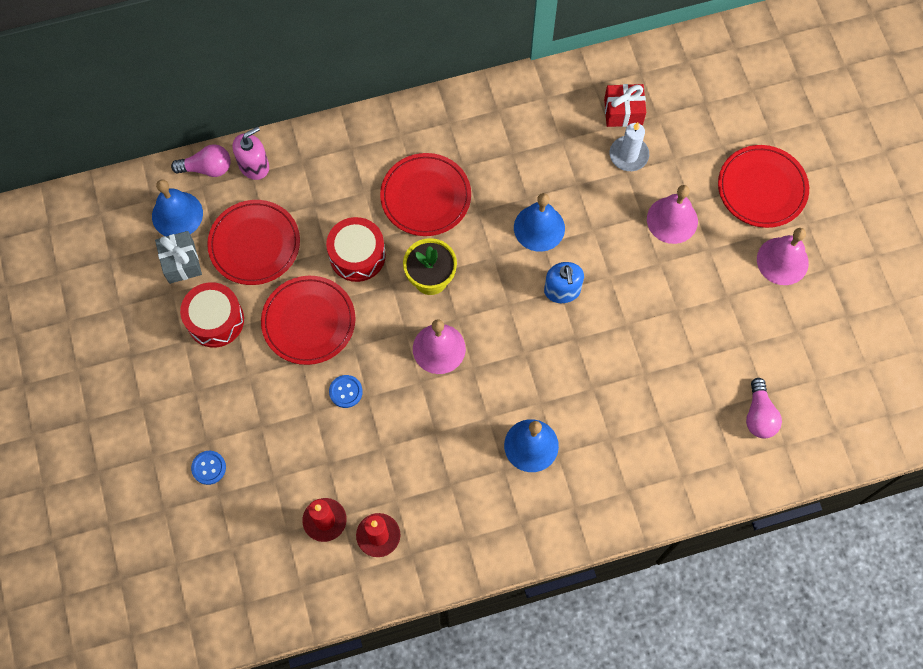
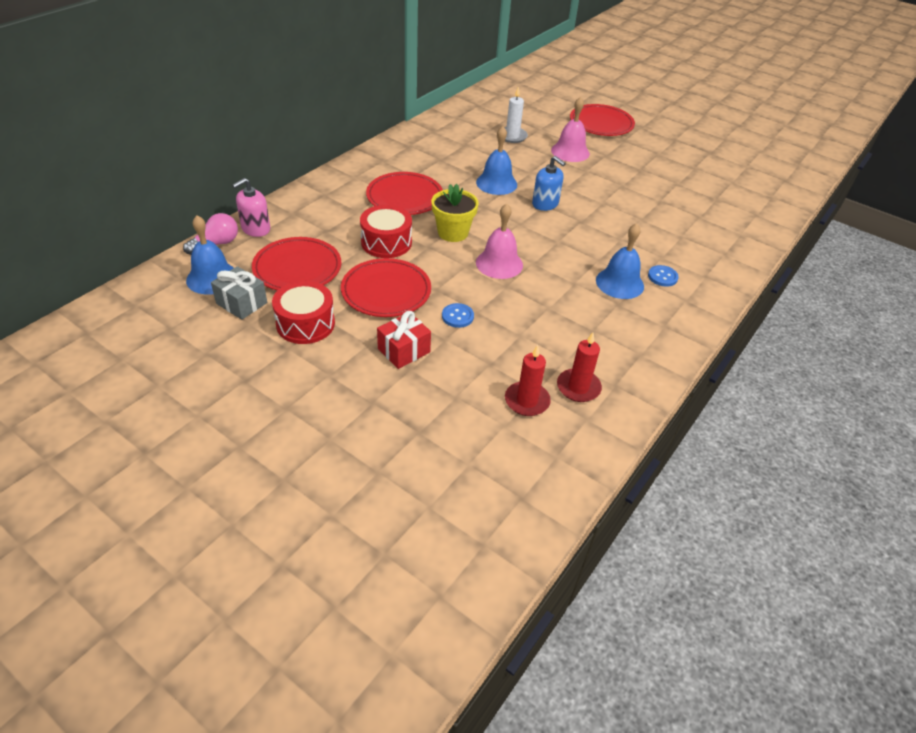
camera: 40 degrees left, 25 degrees down
(209, 468) = (392, 419): blue button -> blue button (662, 277)
(254, 165) = (255, 229): pink soap dispenser -> pink soap dispenser turned 150 degrees counterclockwise
(623, 112) = (487, 122): red gift -> red gift (404, 350)
(759, 415) = (726, 208): pink light bulb -> none
(782, 261) = (649, 145): pink bell -> none

